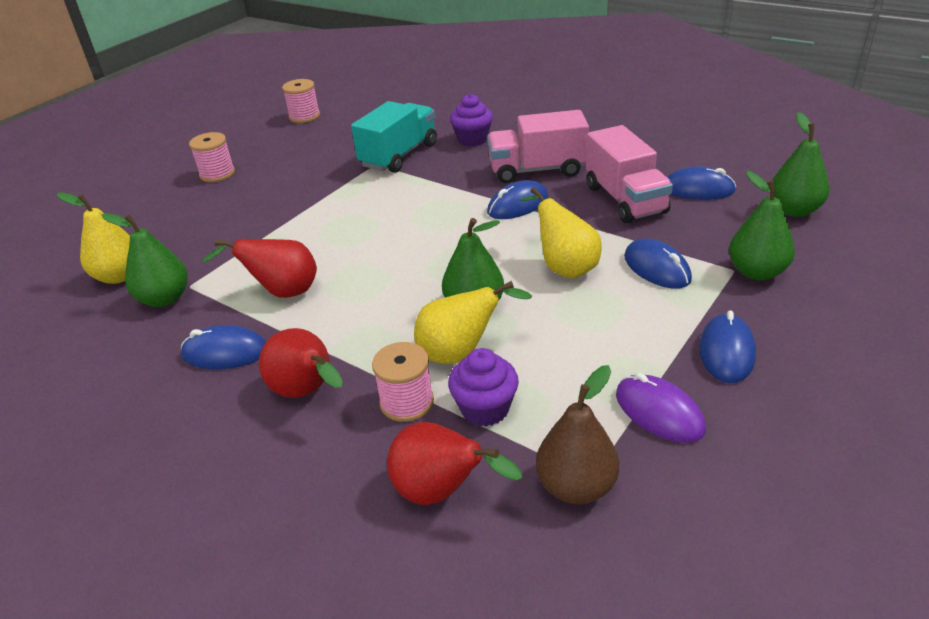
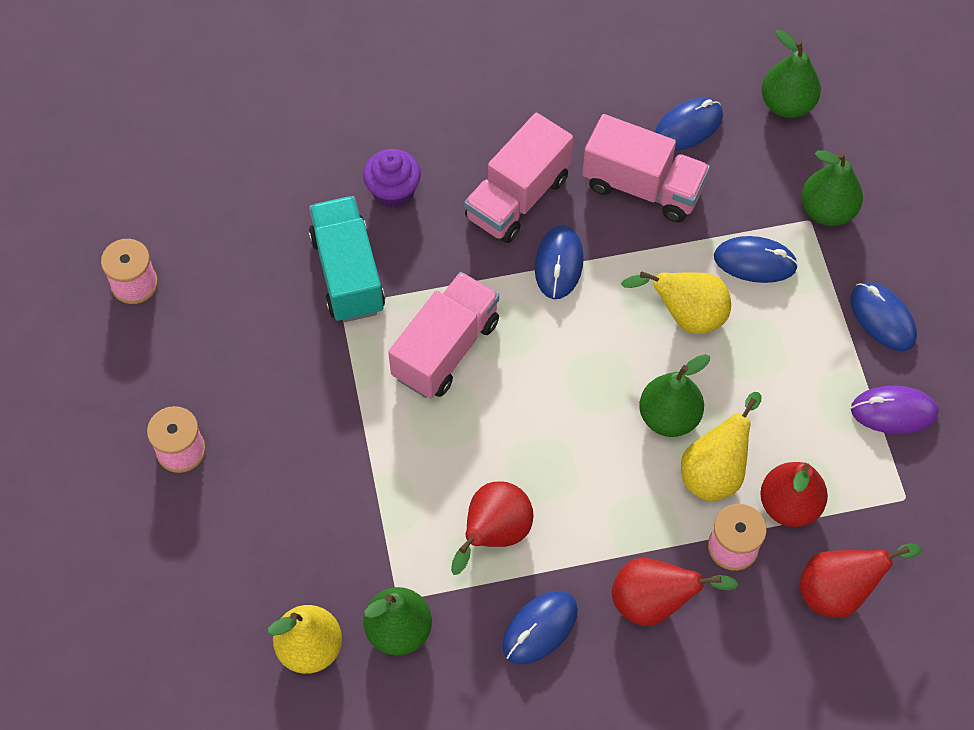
camera: 50 degrees left, 25 degrees up
(396, 205) = (446, 349): none -> pink truck
(485, 409) = (789, 505): purple cupcake -> red pear
(576, 486) = (906, 514): brown pear -> none

